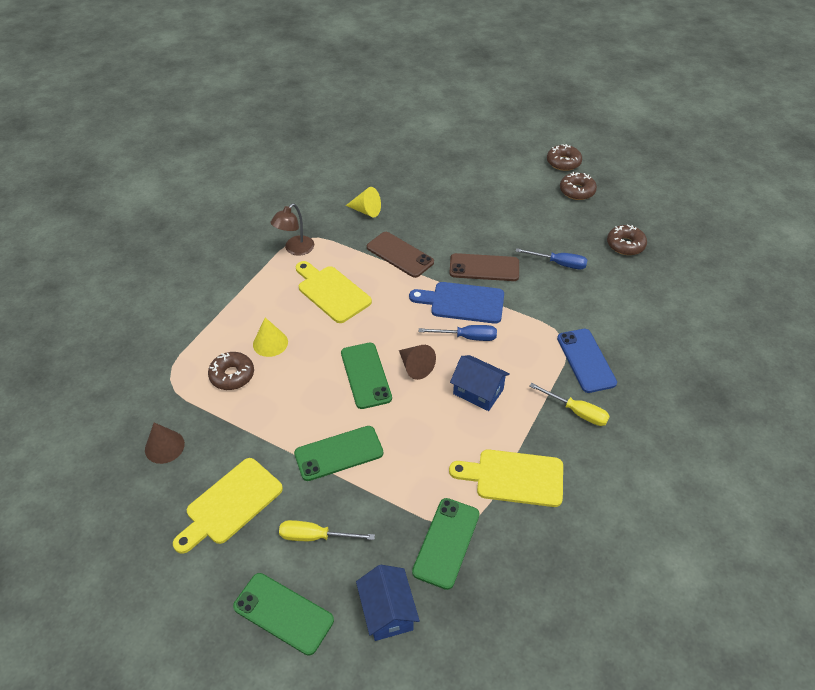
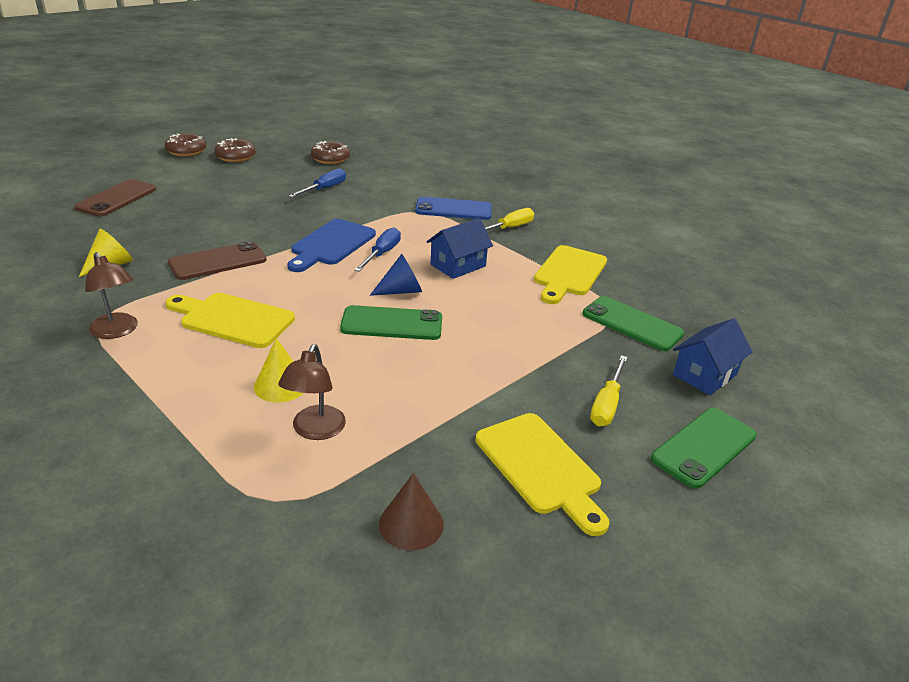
camera: 75 degrees left, 15 degrees down
(232, 375) = (315, 431): brown donut -> brown lamp
(331, 292) = (232, 319): yellow cutting board -> yellow cutting board turned 45 degrees clockwise
(339, 453) = (497, 365): green phone -> none
(387, 611) = (705, 374): blue house -> blue house turned 45 degrees counterclockwise
(415, 367) = (401, 291): brown cone -> blue cone
(484, 268) = (292, 222): brown phone -> brown phone (117, 198)

